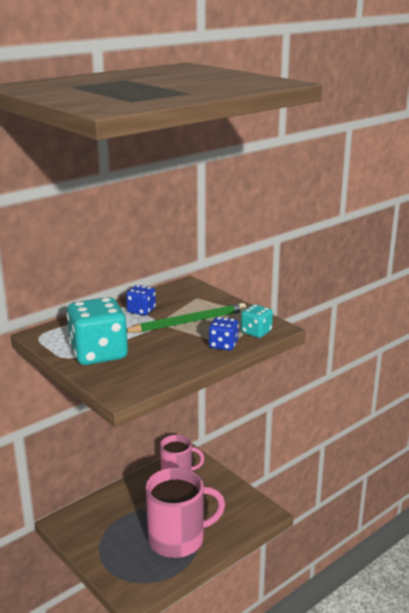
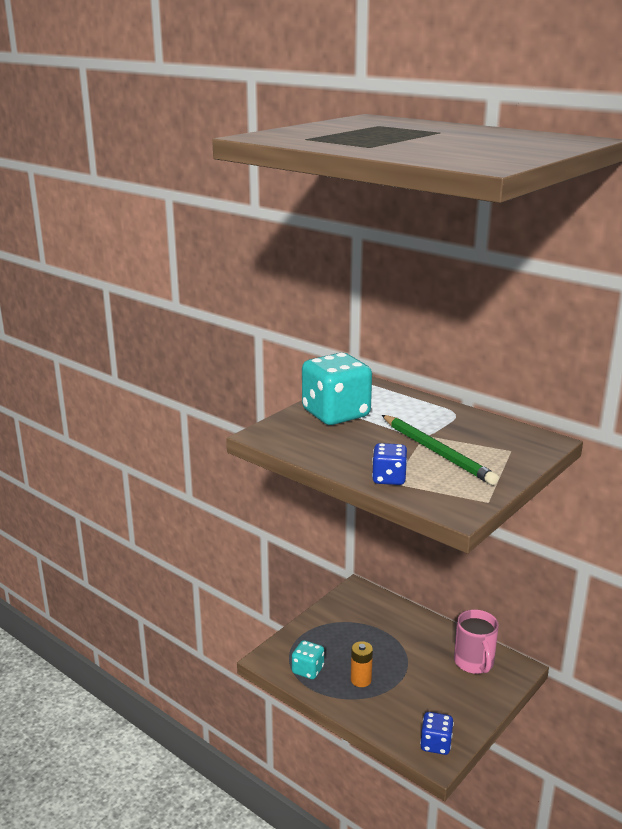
camera: 80 degrees right, 0 degrees up
(141, 311) = (449, 422): blue dice -> blue dice (436, 744)
(178, 539) = (361, 680): pink mug -> orange battery
(256, 332) = (436, 498): turquoise dice -> turquoise dice (308, 670)

